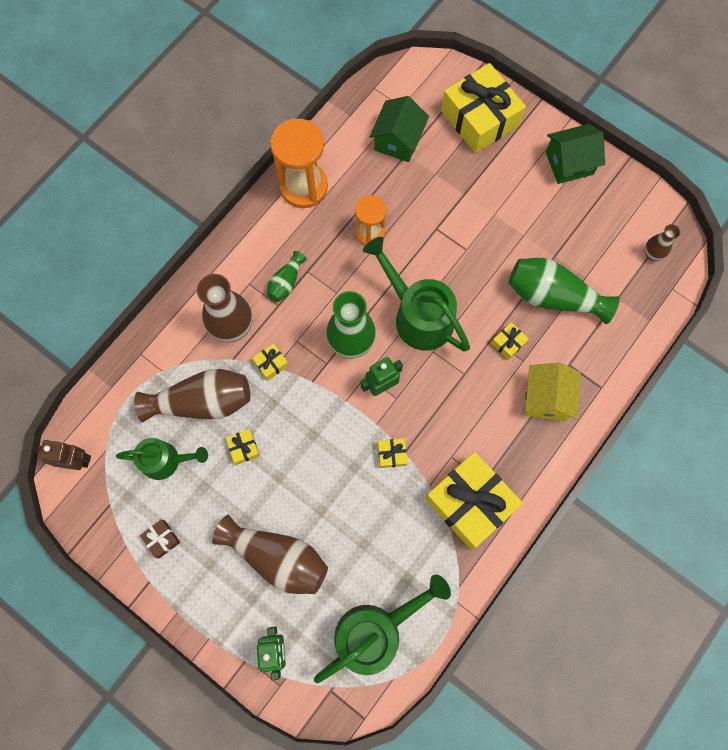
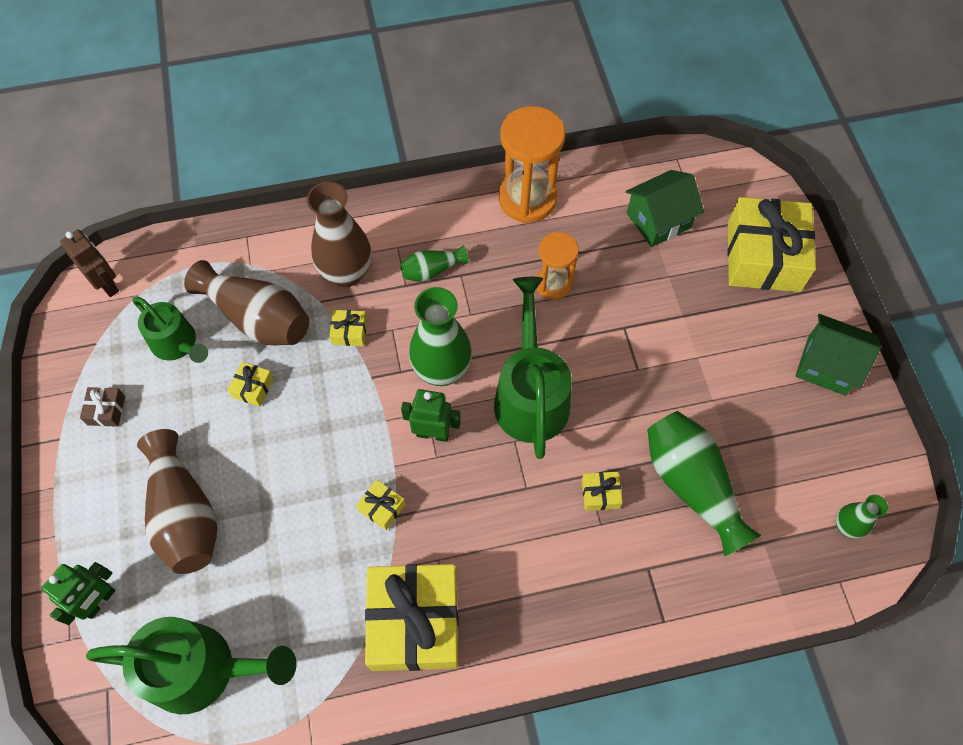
camera: 40 degrees right, 10 degrees down
(546, 398) = (591, 583): yellow house -> none
(652, 254) = (846, 526): brown vase -> green vase

